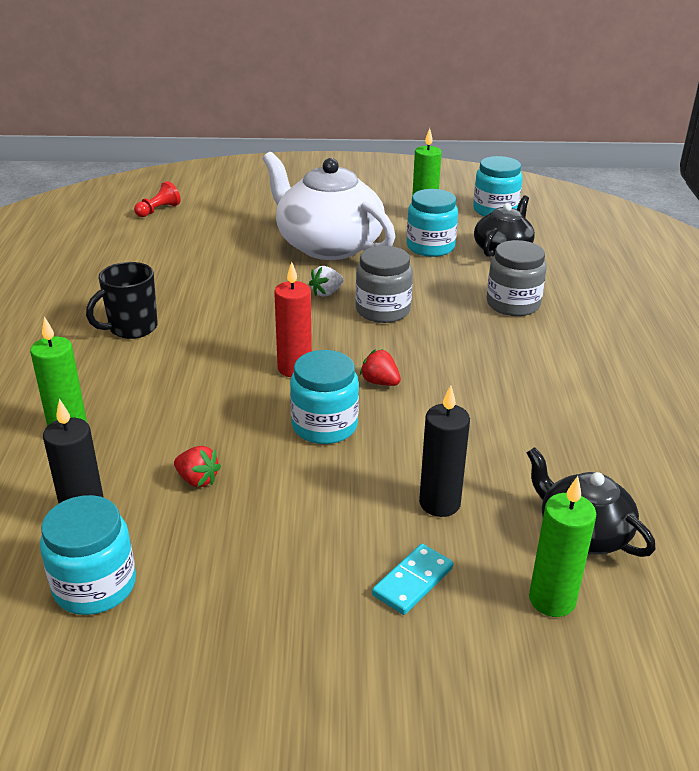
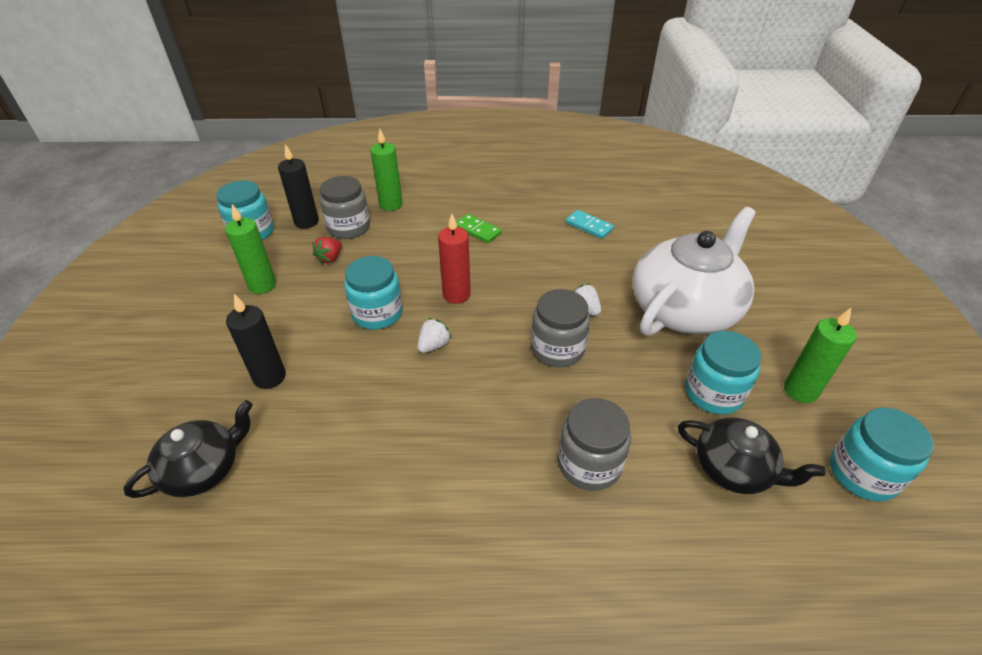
camera: 90 degrees right, 10 degrees up
(118, 469) = (349, 227): none -> grey jar
(132, 328) = (511, 212): black mug -> none
(158, 210) = (713, 202): red pawn -> none
(164, 353) = (478, 230): none -> green domino
(380, 382) = (434, 345): red strawberry -> white strawberry
(413, 581) = (198, 359): turquoise domino -> turquoise domino (589, 226)
(552, 600) = (145, 436): green candle -> green candle (262, 285)

